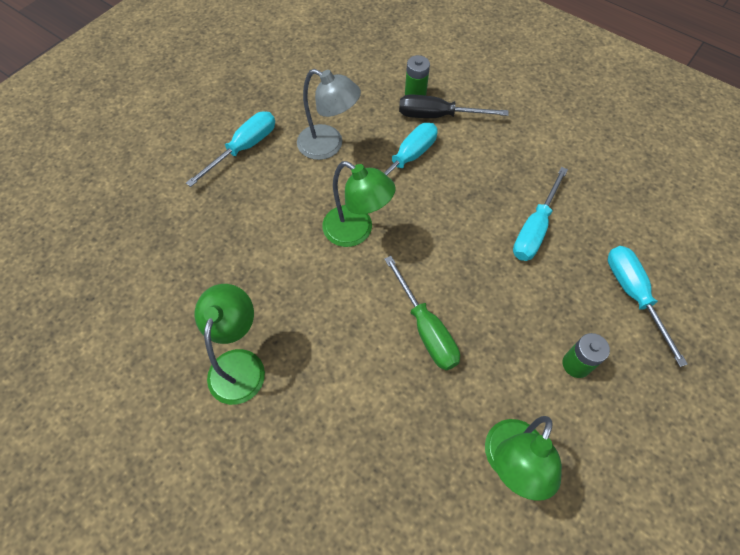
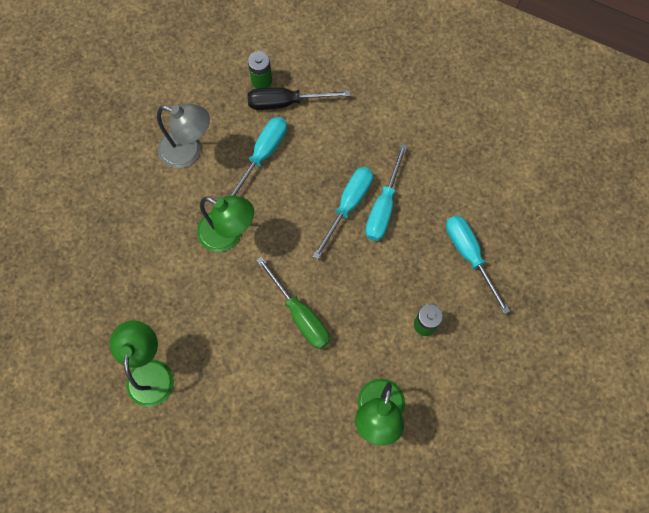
camera: 10 degrees left, 10 degrees up
(244, 148) = (110, 167): turquoise screwdriver -> turquoise screwdriver (348, 205)

